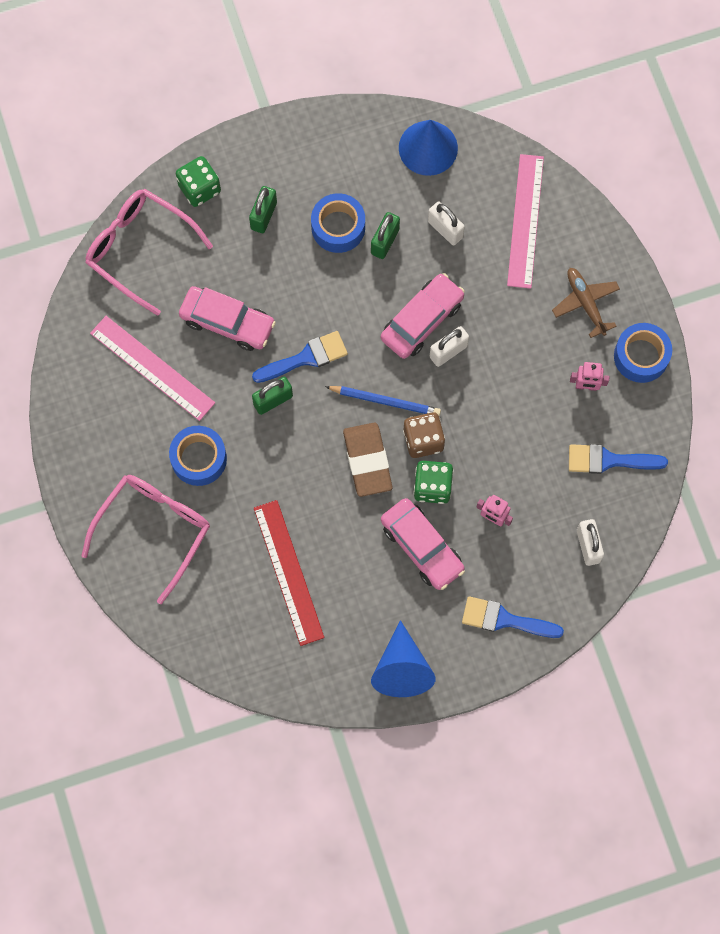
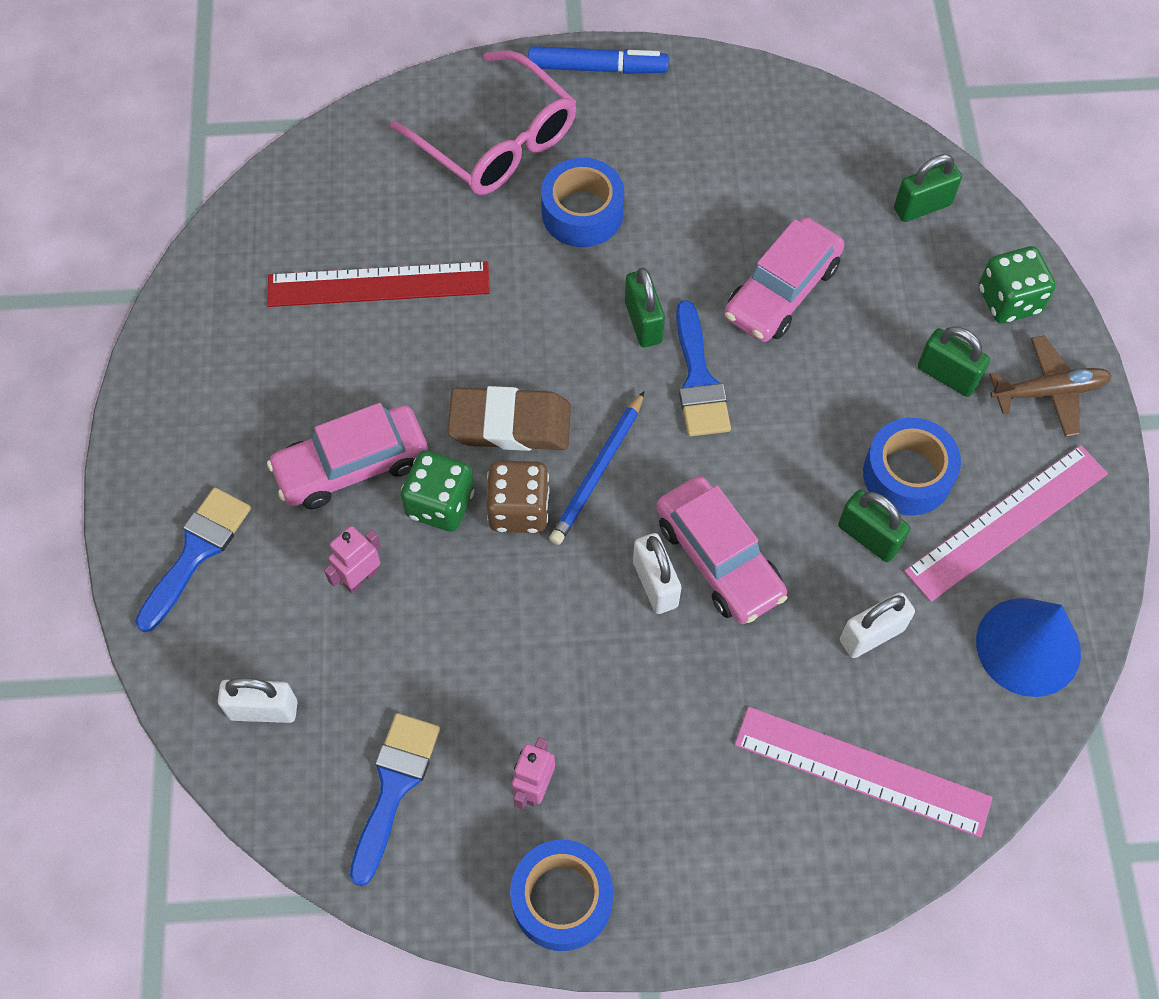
camera: 105 degrees right, 10 degrees down
(74, 480) = (596, 68): none -> blue marker
(140, 250) = (922, 206): pink glasses -> green padlock
(152, 368) = (735, 185): pink ruler -> pink ruler (1007, 522)
(402, 668) = (183, 394): blue cone -> none
(585, 303) = (685, 830): brown plane -> brown plane (1049, 391)

